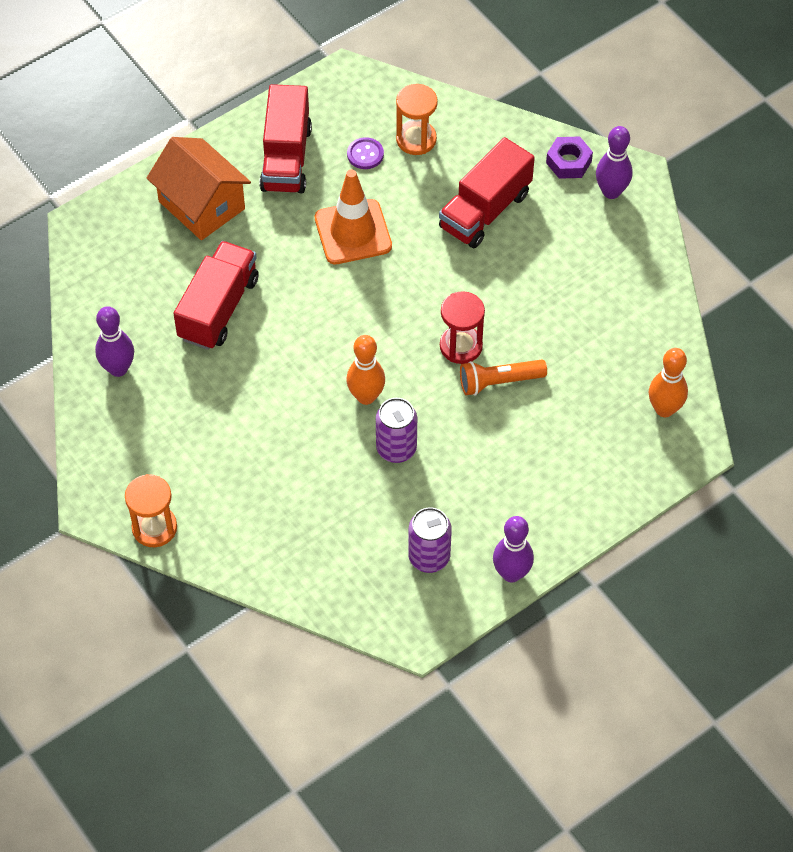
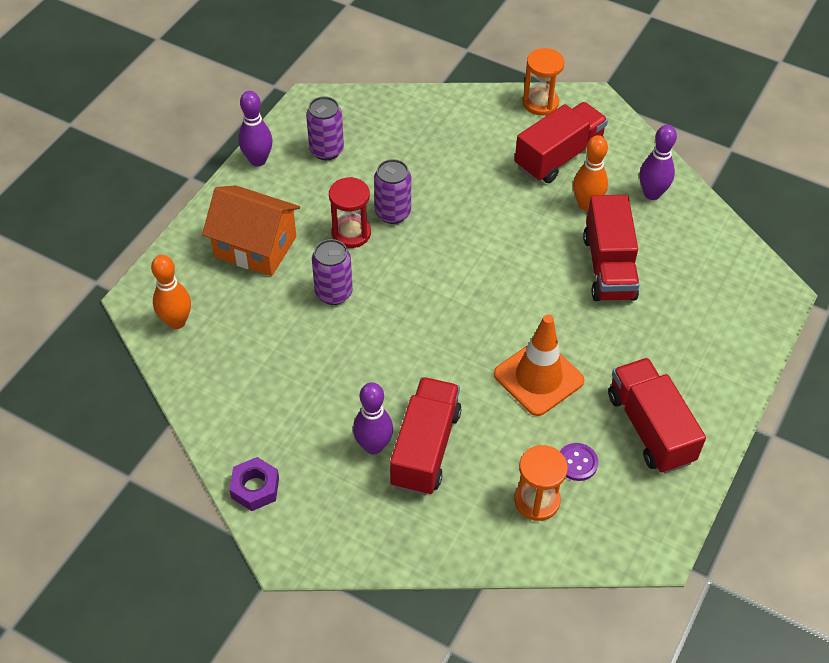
camera: 155 degrees right, 5 degrees down
(182, 450) = (559, 156): none -> red truck
(201, 205) = (692, 350): orange house -> orange house (255, 247)
(366, 396) = (440, 242): orange bowling pin -> orange bowling pin (586, 204)
(461, 346) = (382, 311): red hourglass -> red hourglass (351, 233)
(499, 382) = (333, 293): orange flashlight -> purple can
(568, 162) = (365, 538): purple nut -> purple nut (255, 488)
(611, 192) = (306, 520): purple bowling pin -> purple bowling pin (373, 446)

